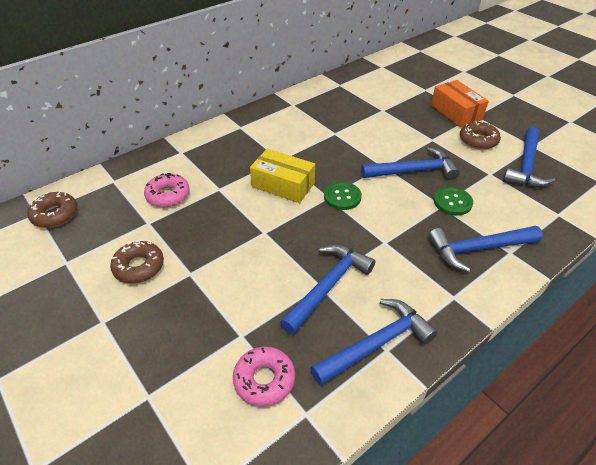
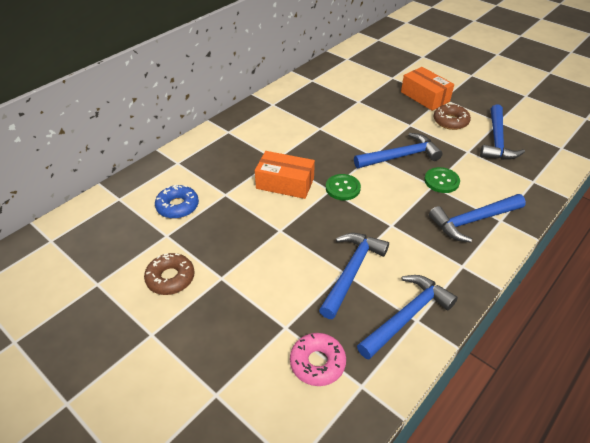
camera: 10 degrees left, 0 degrees up
(55, 214) = (70, 239): brown donut -> none
(168, 195) = (177, 206): pink donut -> blue donut
(283, 185) = (285, 183): yellow box -> orange box

